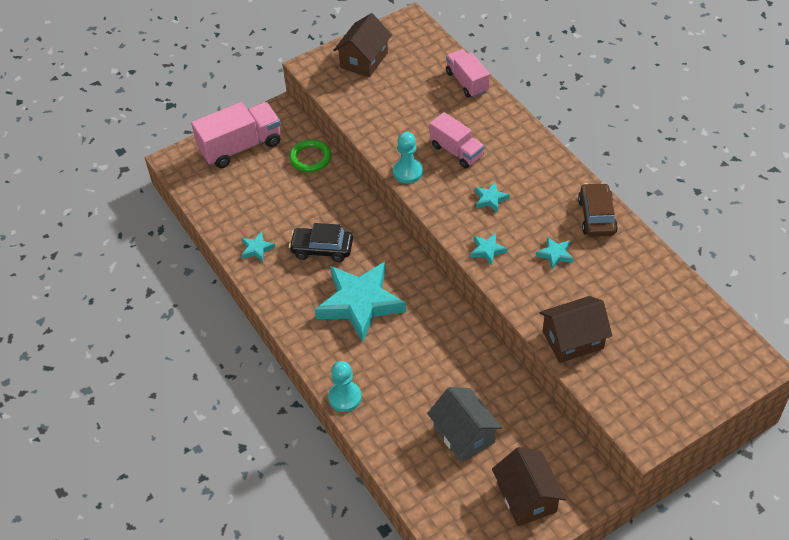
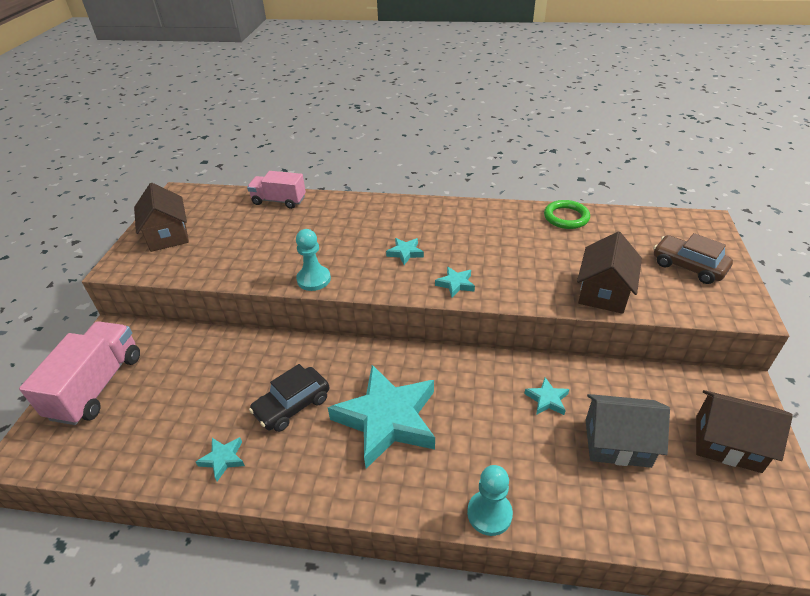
camera: 50 degrees left, 10 degrees down
(310, 158) = (188, 345): green ring -> green ring (566, 217)
(456, 151) = (333, 242): pink truck -> none
(555, 254) = (502, 252): turquoise star -> turquoise star (547, 399)
(596, 216) = (489, 215): brown car -> brown car (688, 266)

